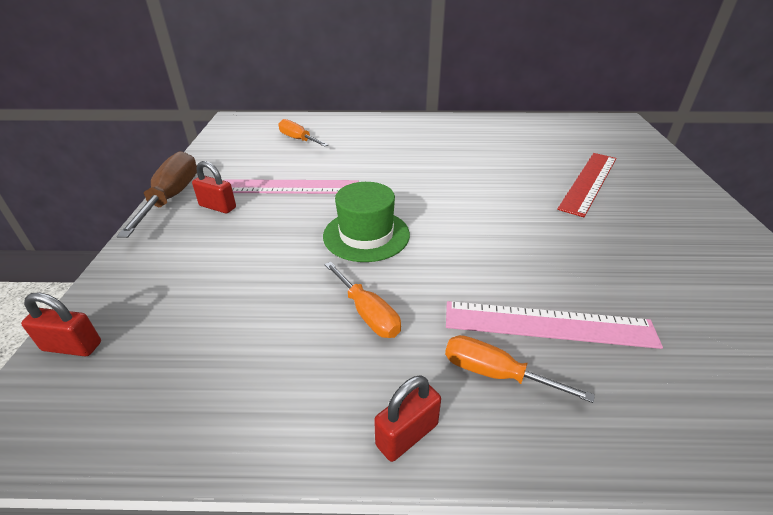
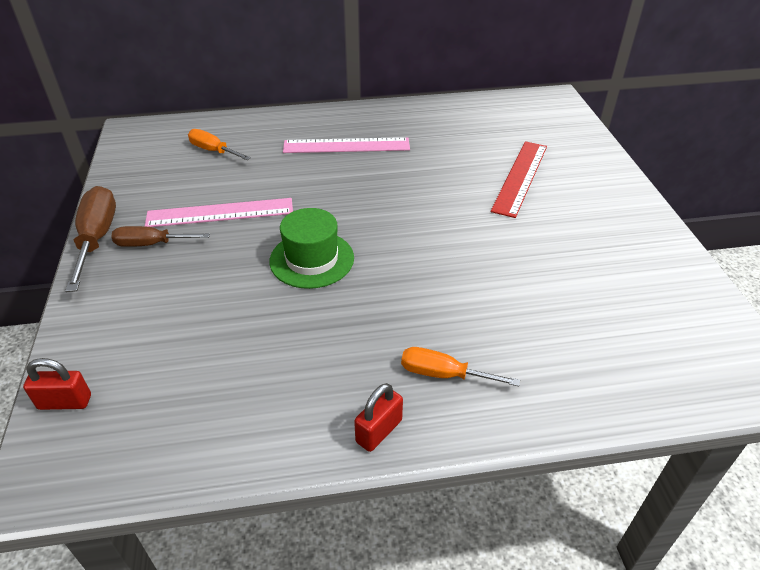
camera: 10 degrees left, 5 degrees up
(217, 207) = (151, 244): red padlock -> brown screwdriver
(367, 313) = (328, 337): orange screwdriver -> none
(548, 324) = (485, 327): pink ruler -> pink ruler (346, 146)

